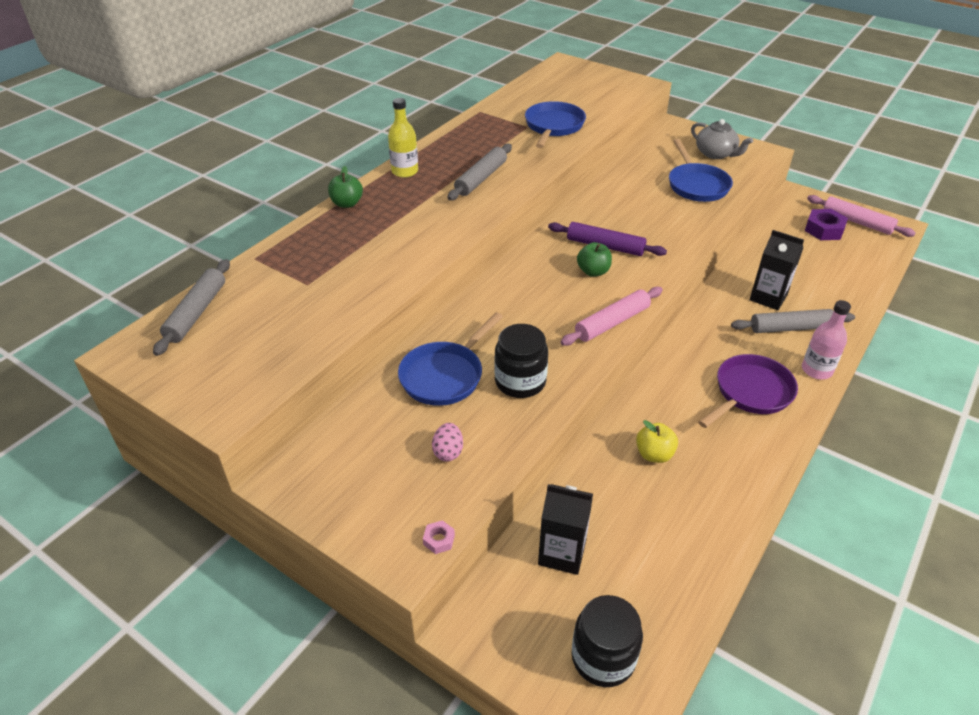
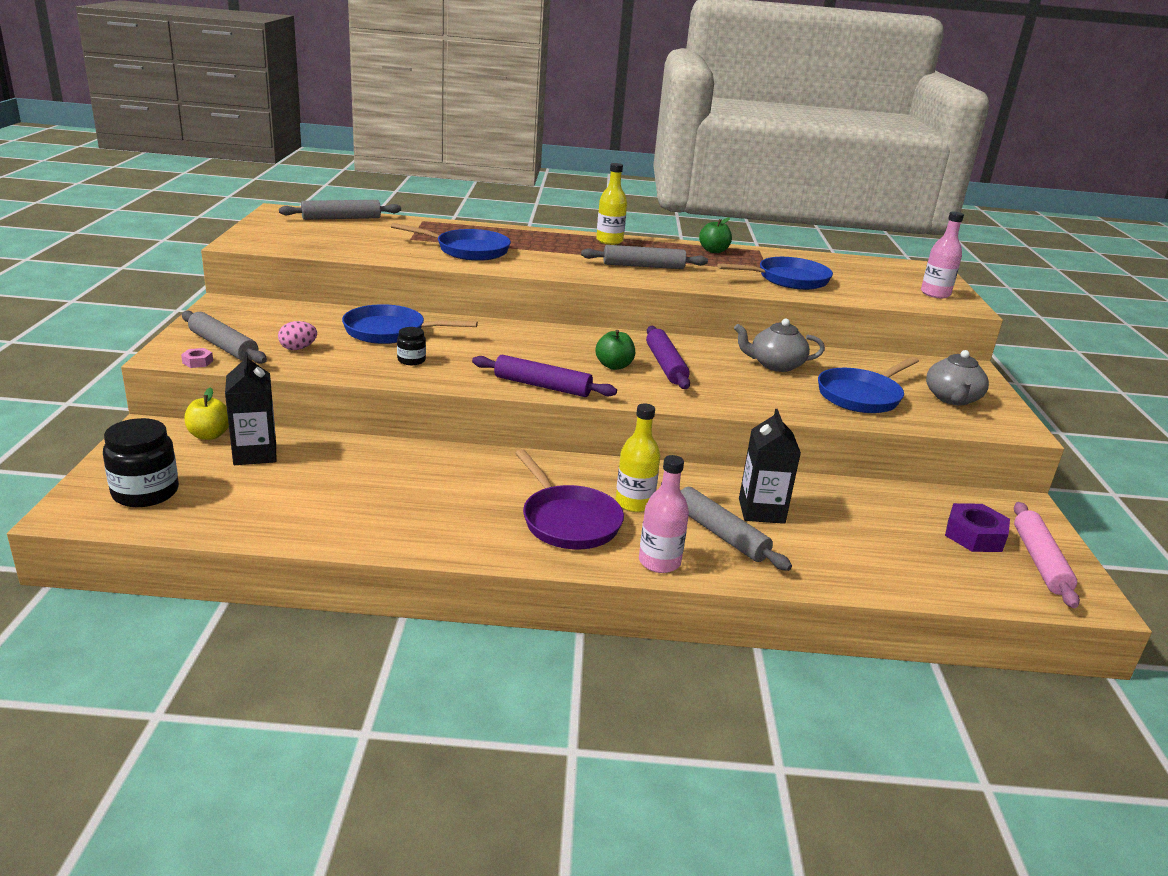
camera: 55 degrees right, 15 degrees down
(347, 204) = (532, 232): green apple -> green apple (713, 251)
(371, 258) = (468, 250): none -> blue pan
(408, 510) = (223, 346): none -> grey rolling pin
(520, 381) = (411, 360): black jar -> black jar, size x0.53
(612, 322) = (542, 386): pink rolling pin -> purple rolling pin
(615, 84) = (935, 294): none -> pink bottle
(630, 197) = (775, 365): none -> grey teapot
(654, 454) = (417, 478): yellow apple -> yellow apple (209, 435)
(737, 350) = (634, 503): none -> yellow bottle
(750, 393) = (568, 521): purple pan -> purple pan turned 45 degrees clockwise

